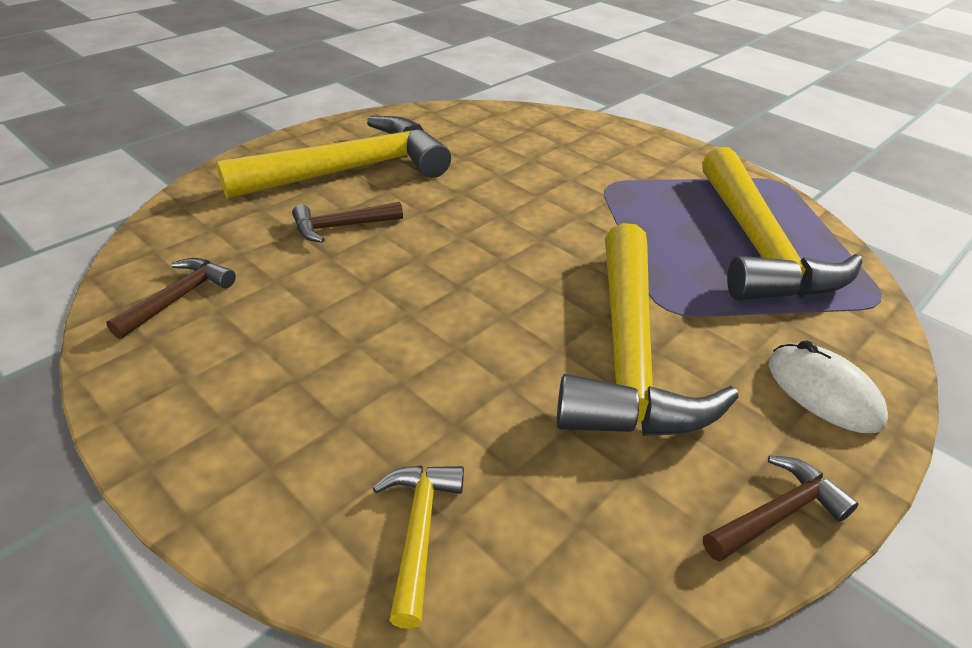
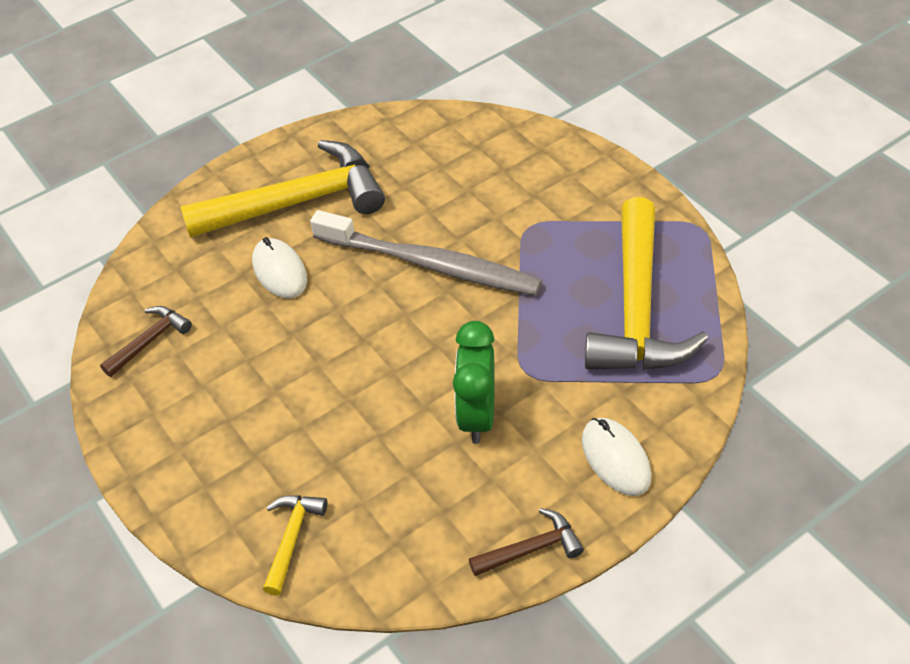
camera: 15 degrees right, 10 degrees up
(341, 227) = (279, 271): brown hammer -> white mouse
(515, 216) = (430, 264): none -> grey toothbrush
(629, 355) = (477, 415): yellow hammer -> green clock

